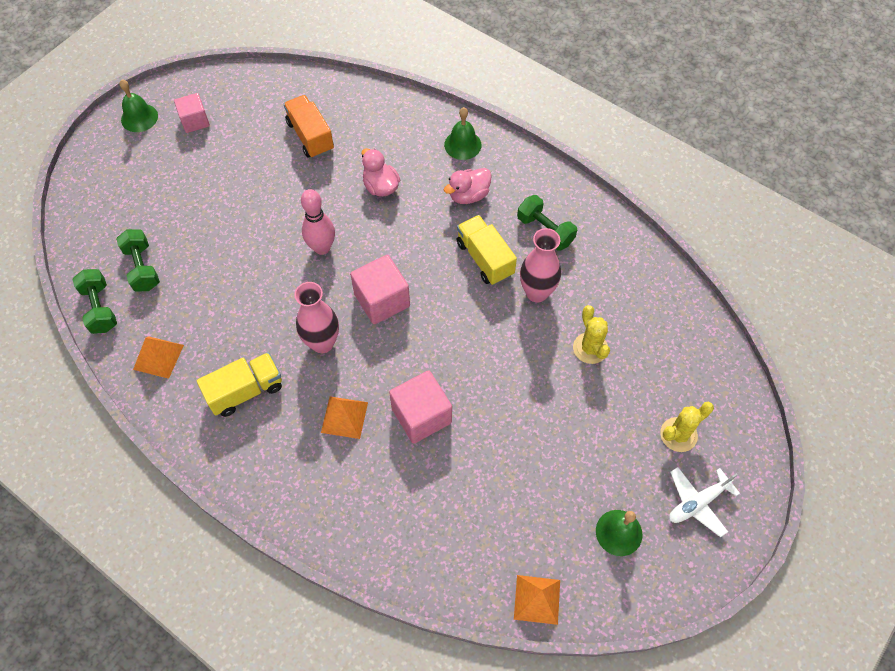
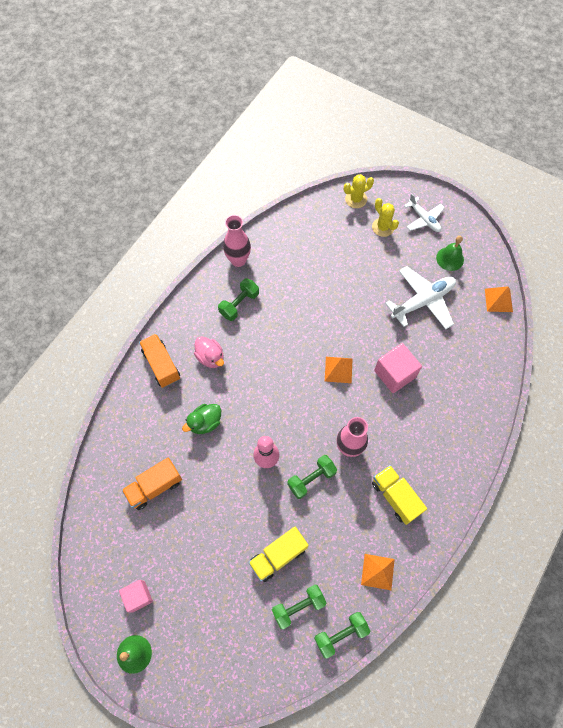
camera: 95 degrees left, 5 degrees up
(288, 295) = (311, 479): none -> green dumbbell
(344, 417) = (404, 424): orange pyramid -> orange pyramid (338, 369)
(381, 186) = (205, 423): pink duck -> green duck
(382, 300) = (308, 410): pink cube -> none
(462, 145) = (161, 365): green bell -> orange truck
(485, 259) = (266, 342): yellow truck -> yellow truck (278, 556)
(536, 292) = (291, 308): pink vase -> pink vase (238, 260)
(539, 475) = (422, 301): none -> white plane
(590, 348) = (330, 275): yellow cactus -> yellow cactus (356, 199)

